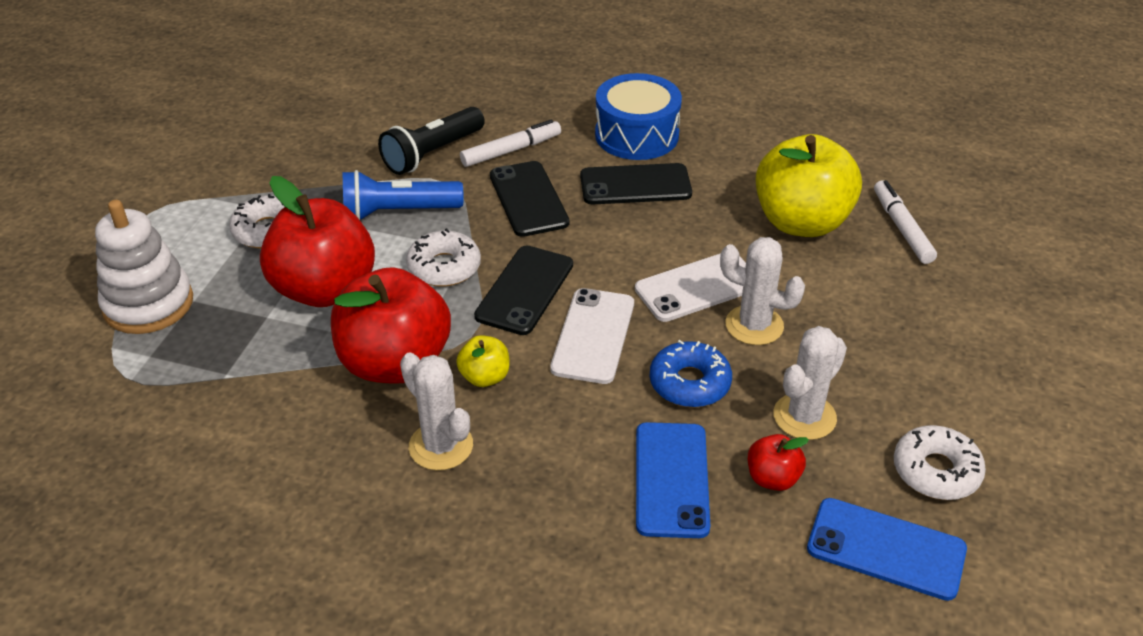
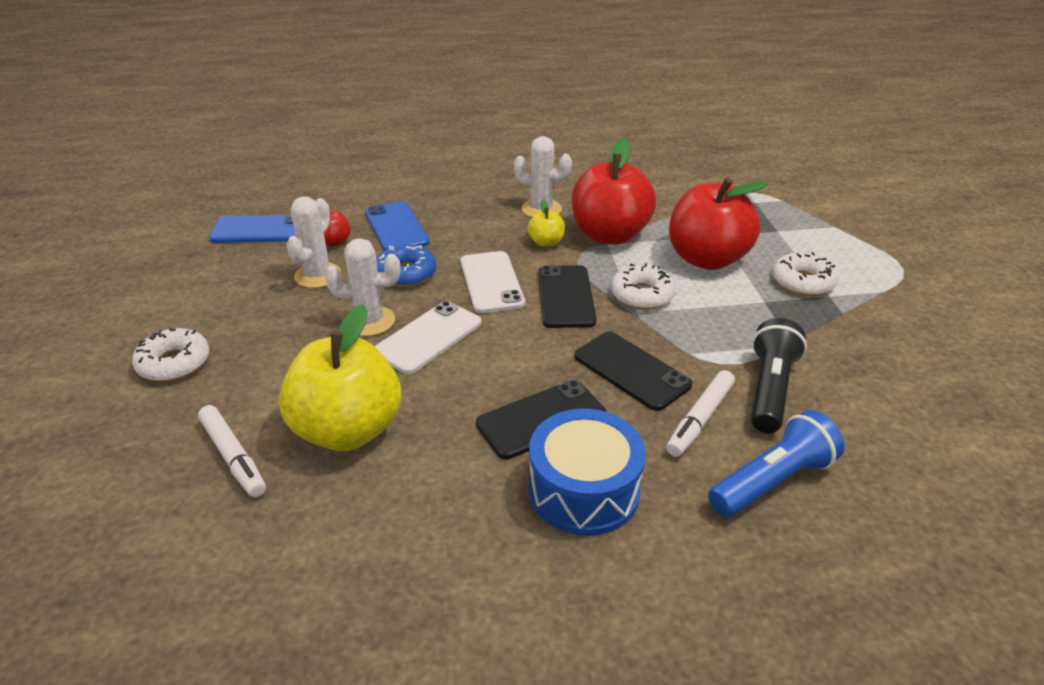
camera: 155 degrees right, 5 degrees down
(148, 304) = (801, 222): white stacking toy -> none
(398, 212) = (727, 324): blue flashlight -> blue flashlight (772, 481)
(936, 471) = (223, 270): white donut -> white donut (174, 363)

